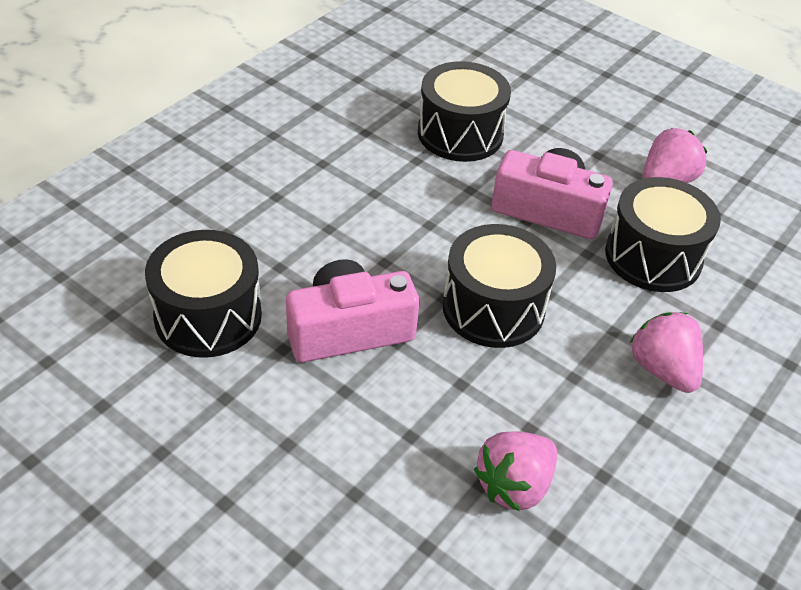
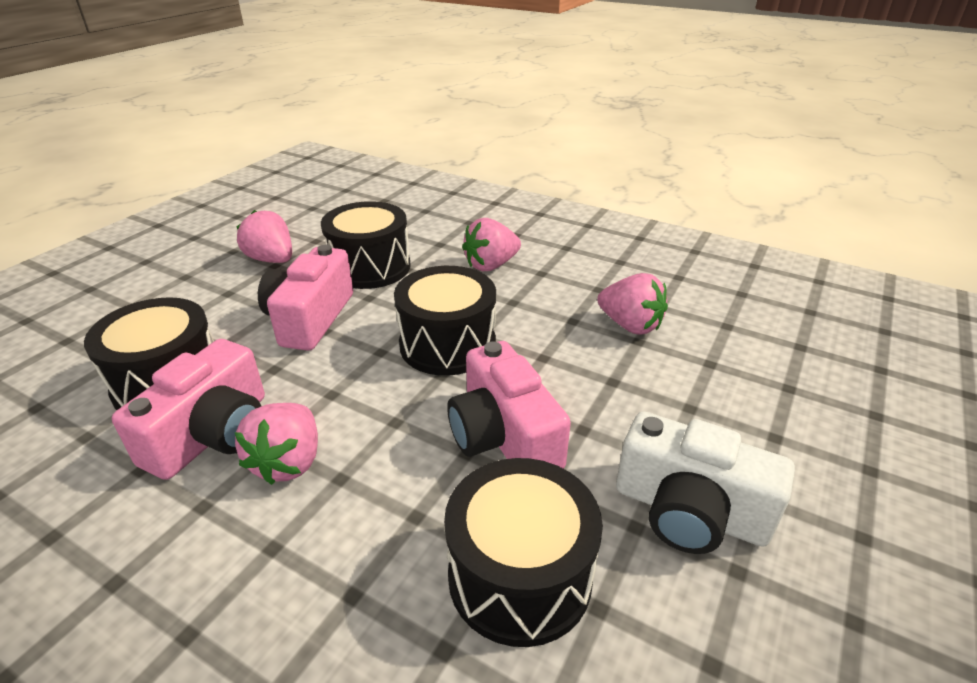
camera: 95 degrees left, 10 degrees down
(227, 440) = (689, 511): none -> white camera
(353, 201) = (288, 462): none -> pink strawberry
(393, 162) = (213, 434): none -> pink camera

